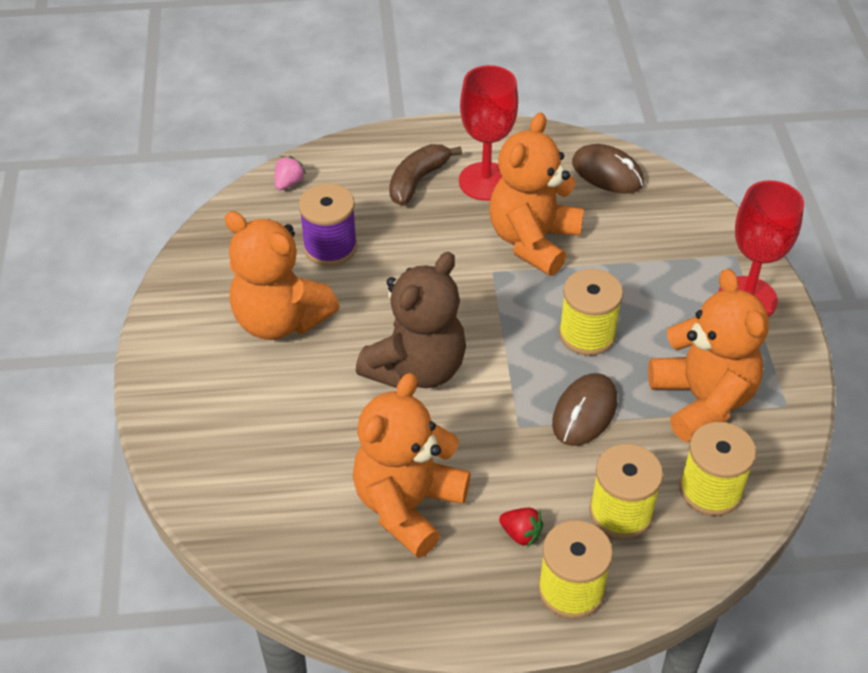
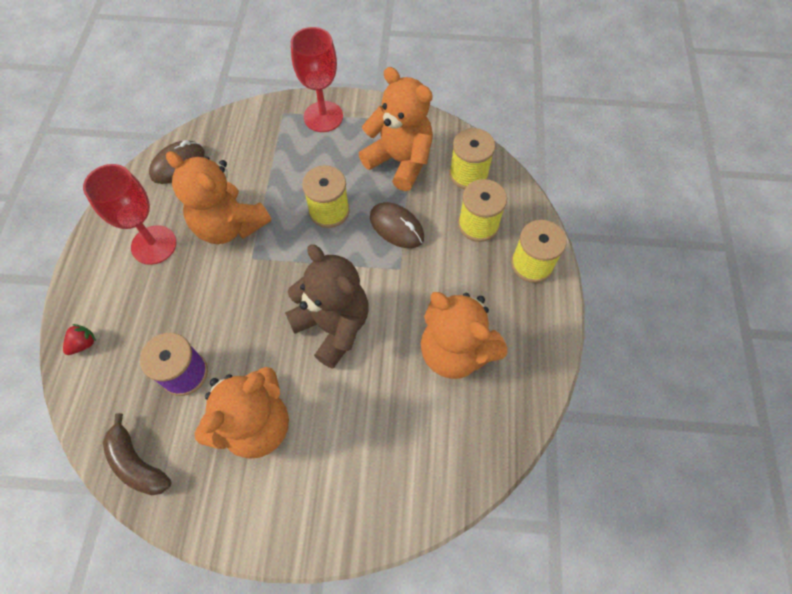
camera: 80 degrees left, 15 degrees up
(289, 183) = (91, 400): pink strawberry -> none
(418, 181) = (132, 294): brown banana -> brown banana (137, 463)
(521, 534) = (488, 284): red strawberry -> red strawberry (83, 344)
(702, 400) = (400, 161): orange teddy bear -> orange teddy bear turned 45 degrees clockwise

